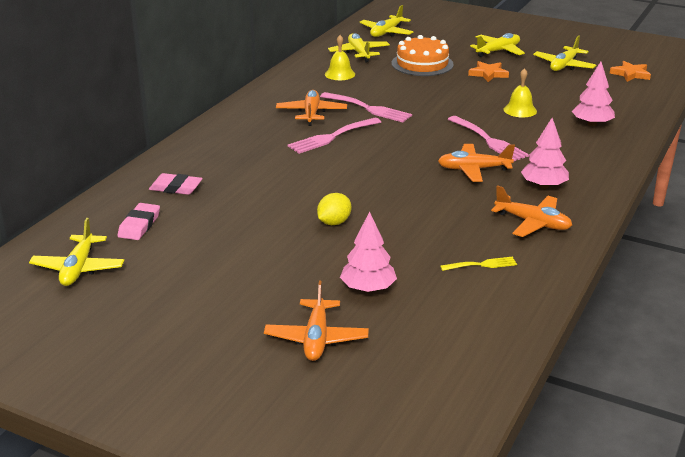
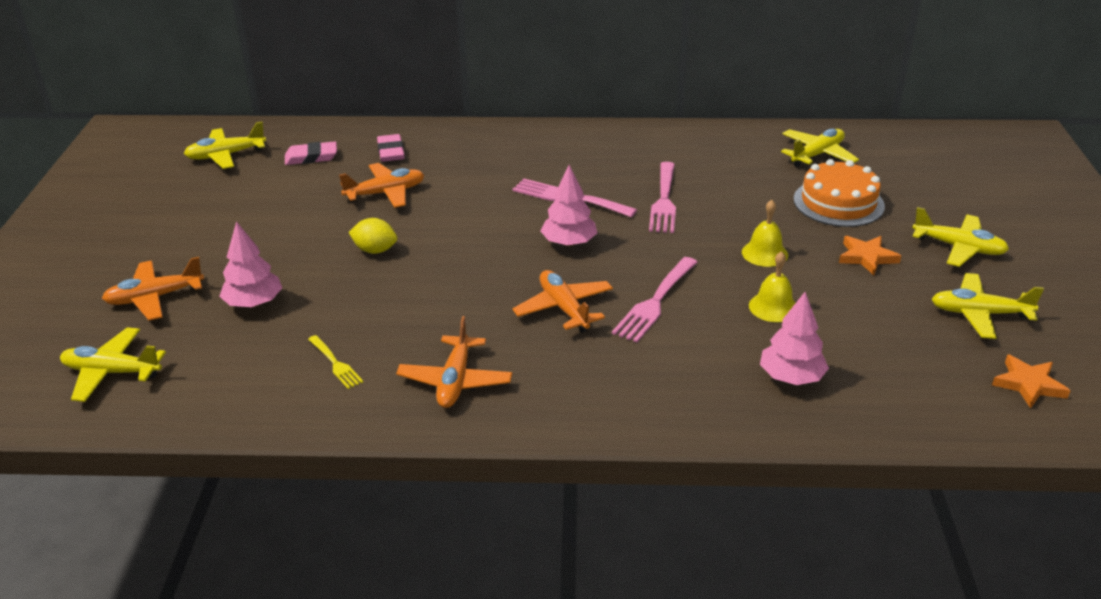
camera: 65 degrees right, 5 degrees up
(311, 113) = (615, 171): orange plane -> orange plane (385, 193)
(340, 74) = (740, 159): yellow bell -> yellow bell (764, 253)
(386, 32) = (908, 155): yellow plane -> yellow plane (112, 372)
(543, 186) = (560, 371): pink tree -> pink tree (569, 243)

